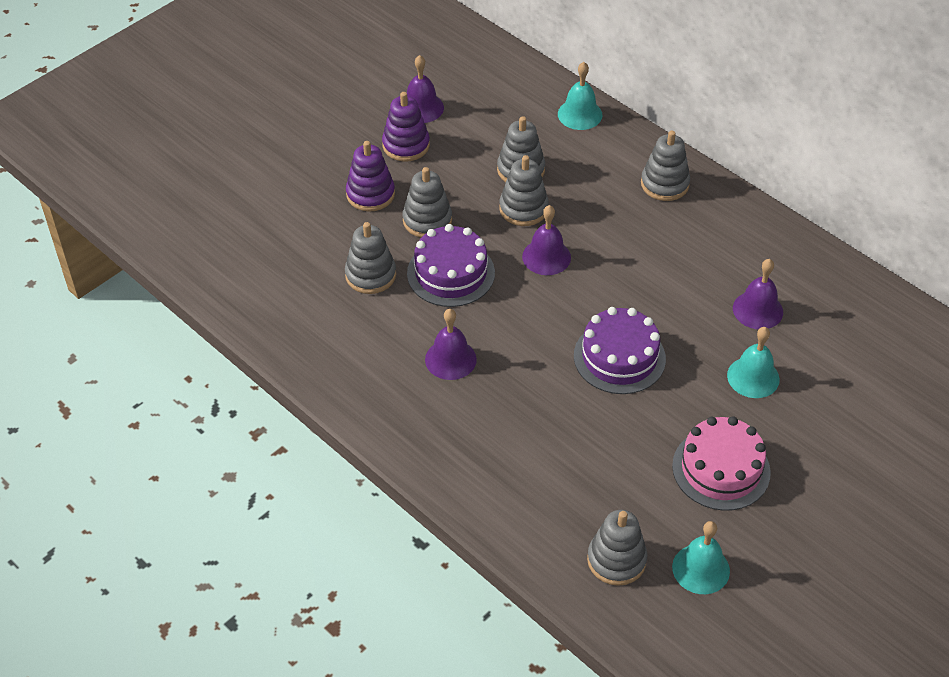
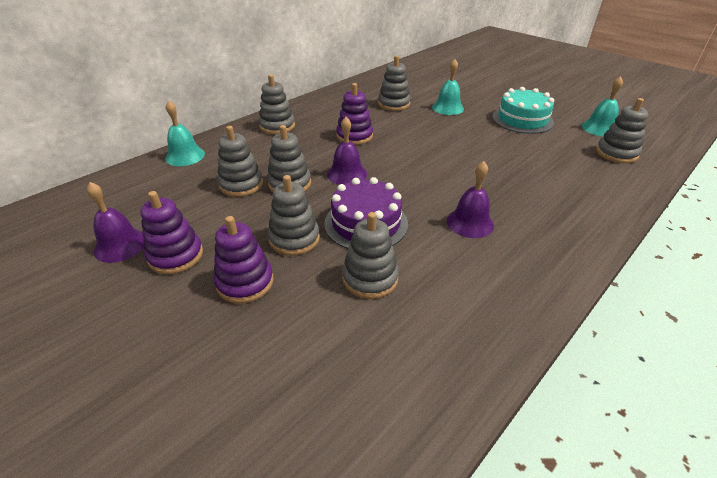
camera: 90 degrees left, 10 degrees down
(619, 357) = (444, 147): purple cake -> none
(643, 263) = (354, 136): none -> purple stacking toy
(721, 469) = (522, 119): pink cake -> turquoise cake
(757, 310) = (394, 104): purple bell -> grey stacking toy

